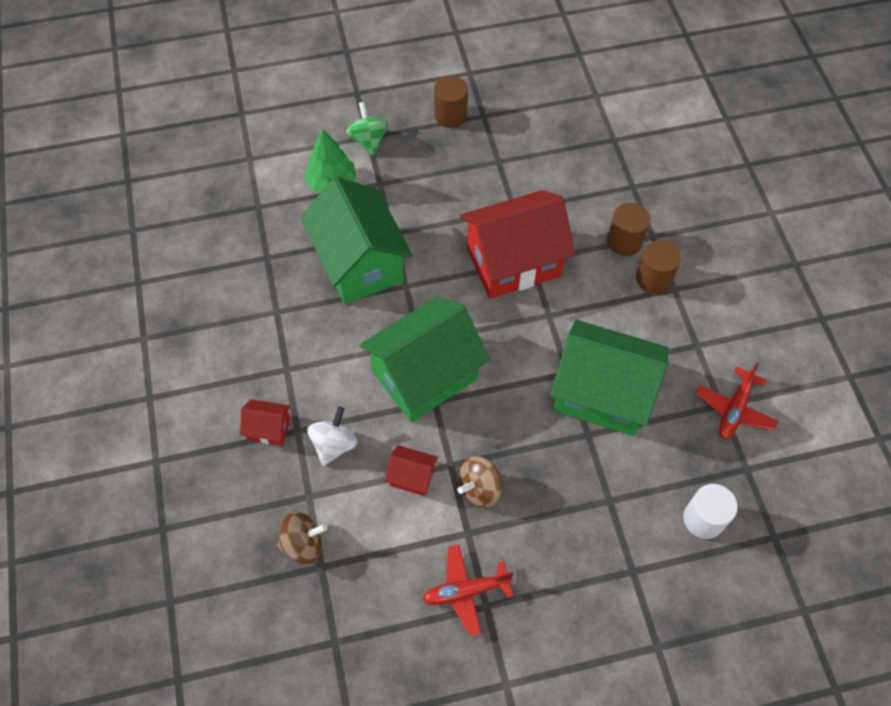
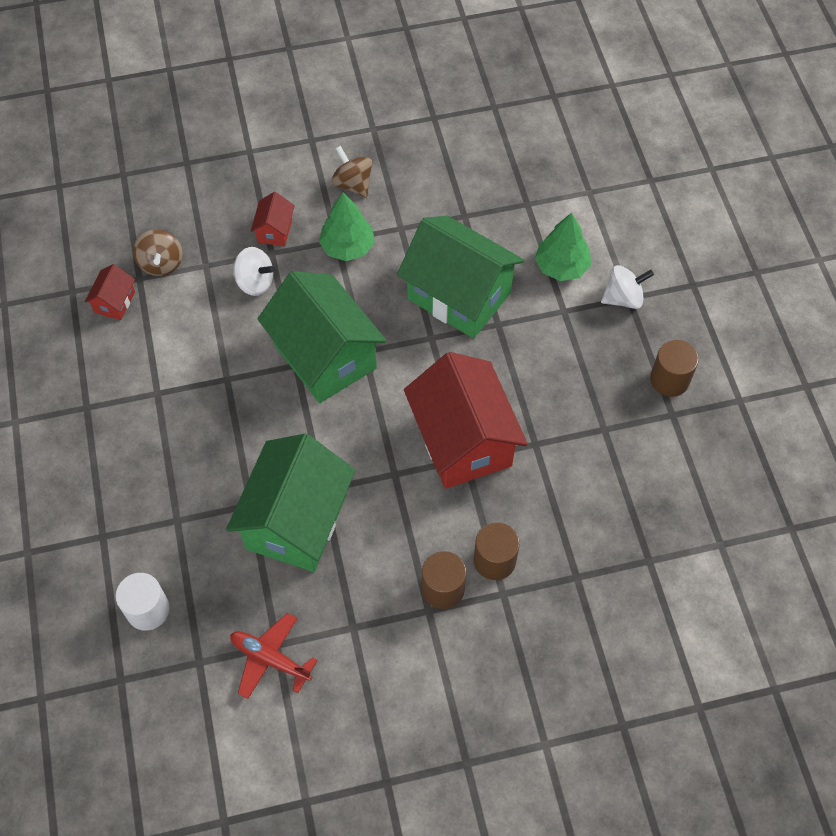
camera: 90 degrees right, 0 degrees up
(295, 359) = (347, 247): none -> green tree
(359, 263) = (459, 295): green house -> green house turned 60 degrees clockwise
(368, 140) = (623, 298): green spinning top -> white spinning top
(412, 477) = (217, 346): red house -> red house (114, 302)
(466, 591) = (102, 391): red plane -> none
(479, 488) = (200, 403): brown spinning top -> brown spinning top (353, 184)

